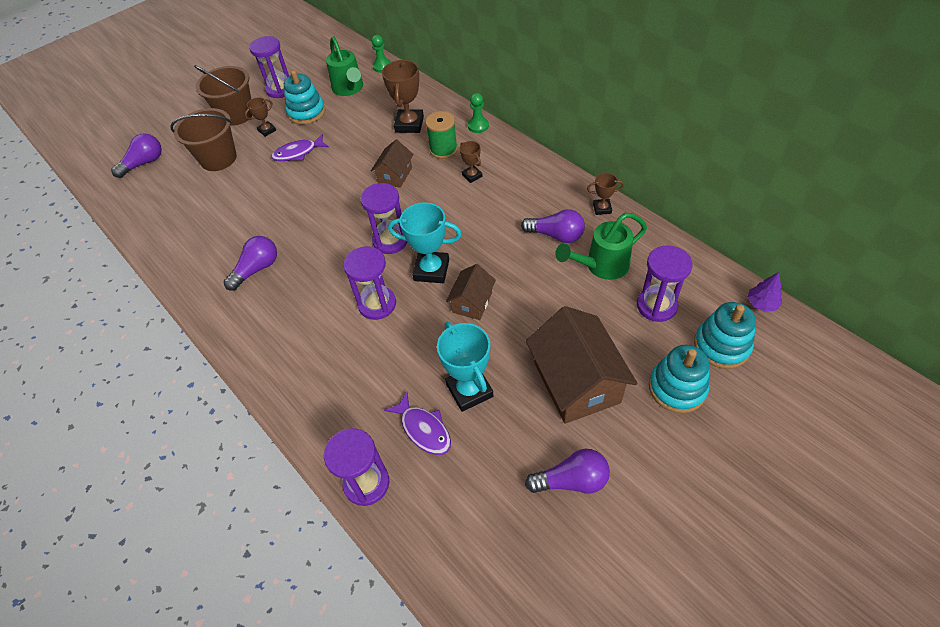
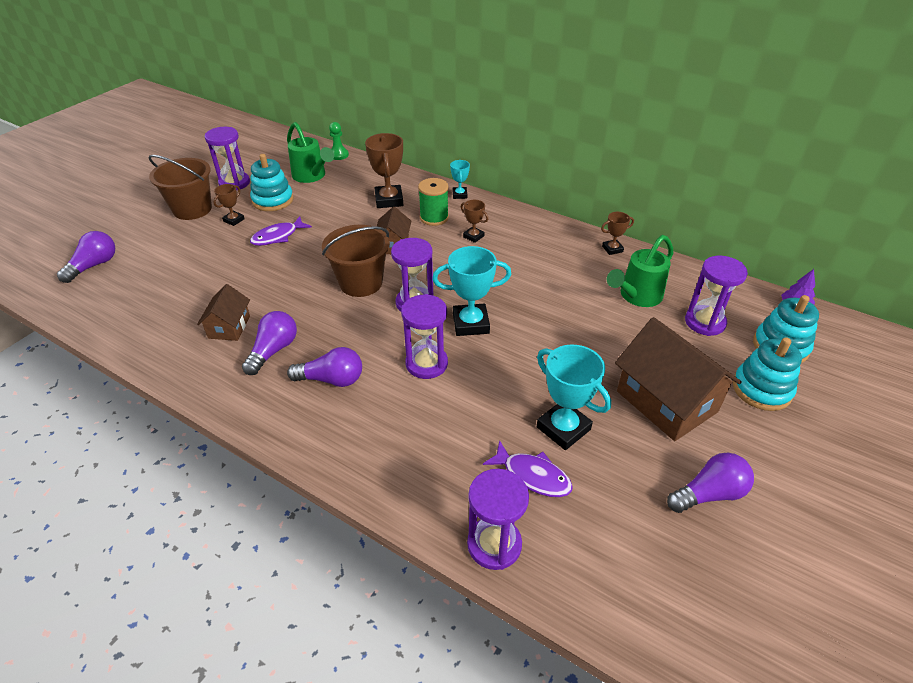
camera: 20 degrees left, 10 degrees down
(218, 159) = (186, 251): brown bucket -> brown bucket (361, 283)
(472, 302) = (527, 346): brown house -> brown house (229, 327)
(478, 126) = (459, 195): green pawn -> turquoise trophy
(556, 235) = (580, 276): purple light bulb -> purple light bulb (331, 379)

